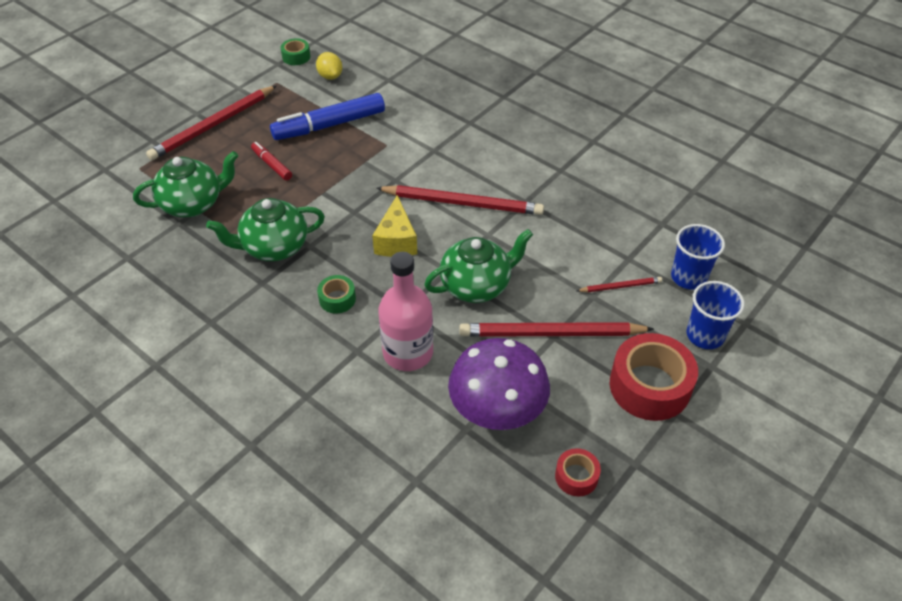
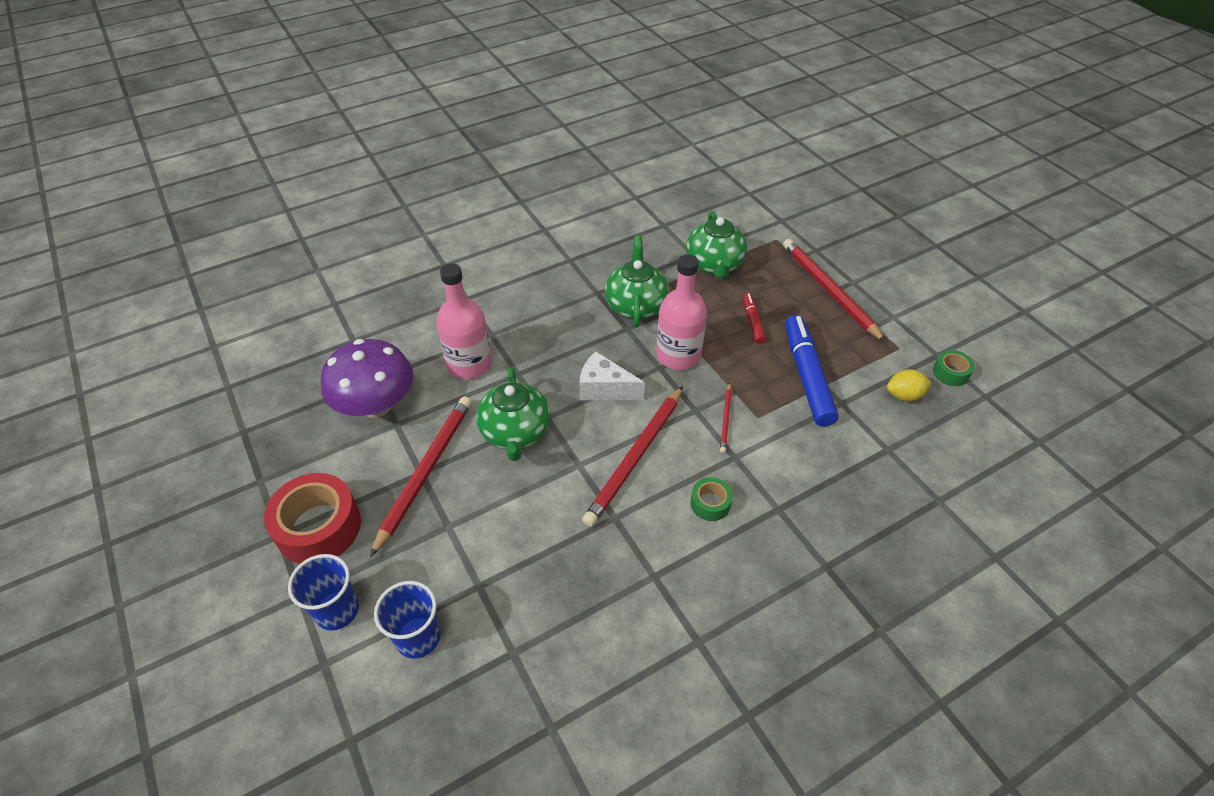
camera: 110 degrees right, 0 degrees up
(272, 165) = (752, 322): red marker -> red marker turned 75 degrees counterclockwise
(334, 203) = (678, 355): none -> pink bottle
(337, 299) = (553, 333): green tape -> green tape (710, 503)
(396, 241) = (605, 389): yellow cheese -> white cheese
(576, 476) = (282, 435): red tape -> none
(620, 286) = (445, 558): red pencil -> red pencil (726, 419)

